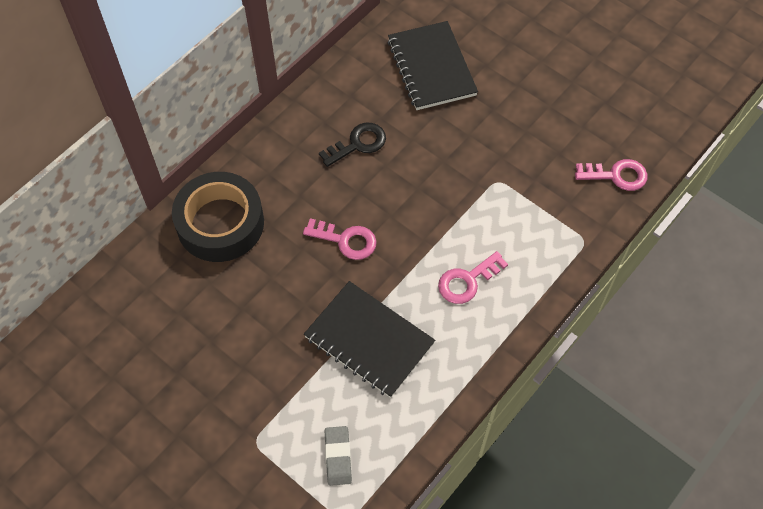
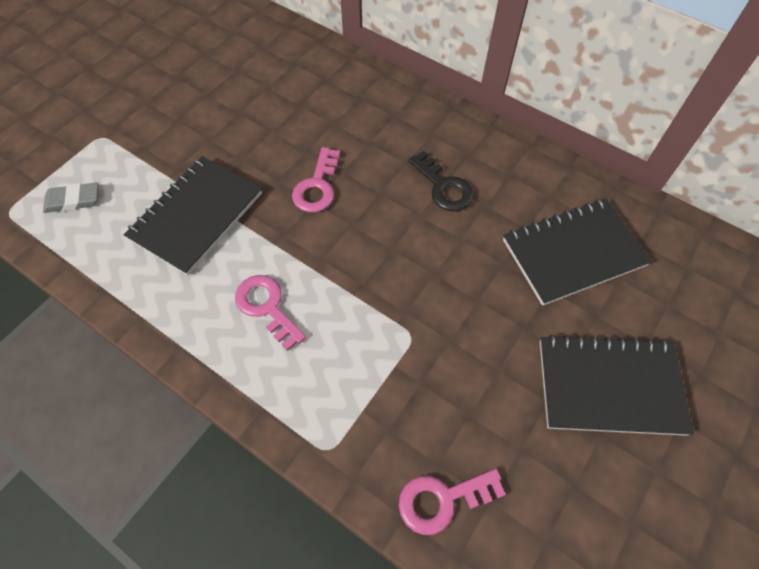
camera: 85 degrees right, 0 degrees up
(220, 223) = (332, 86): black tape -> none
(540, 69) = (609, 387): none -> black notebook
(616, 175) = (442, 500): pink key -> pink key turned 75 degrees clockwise

